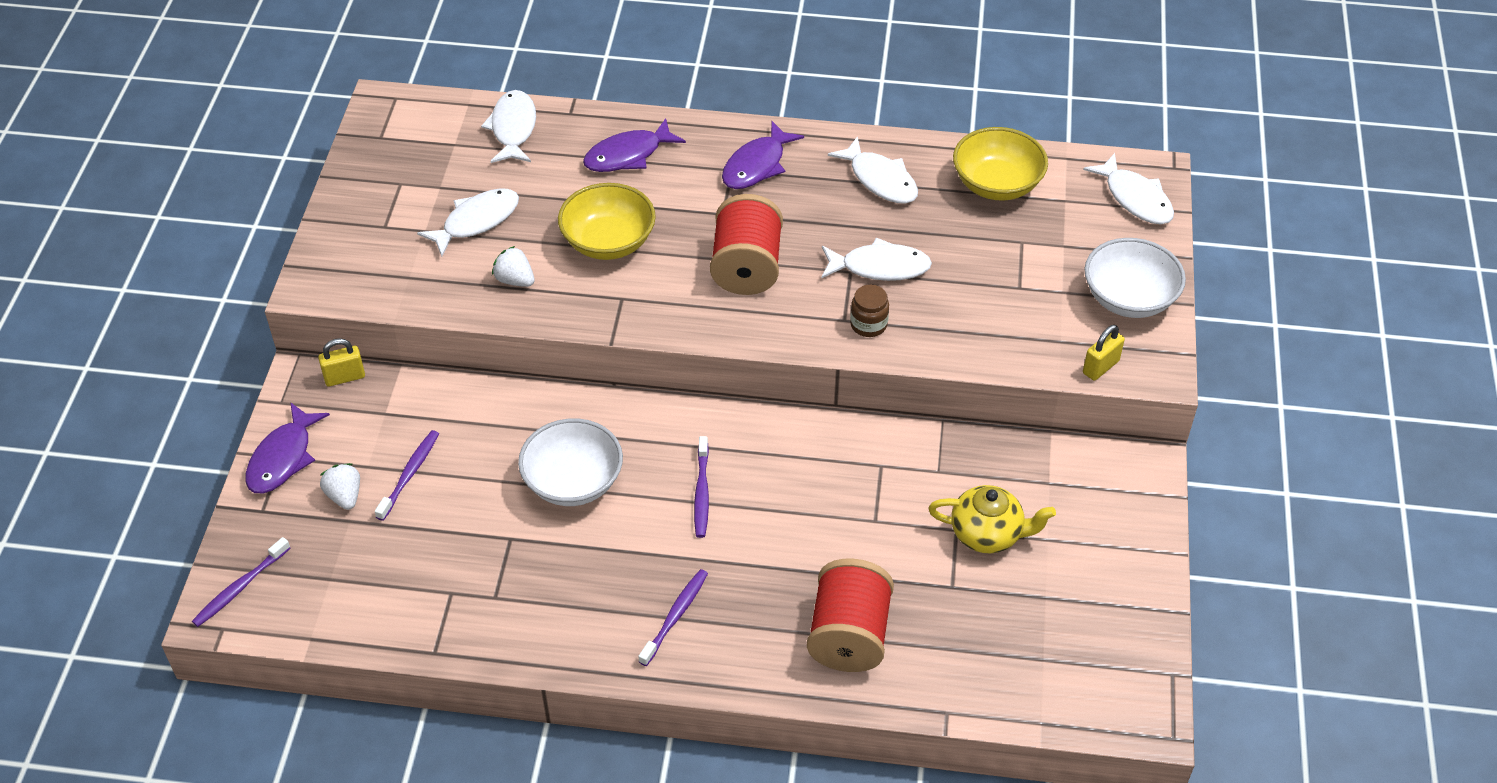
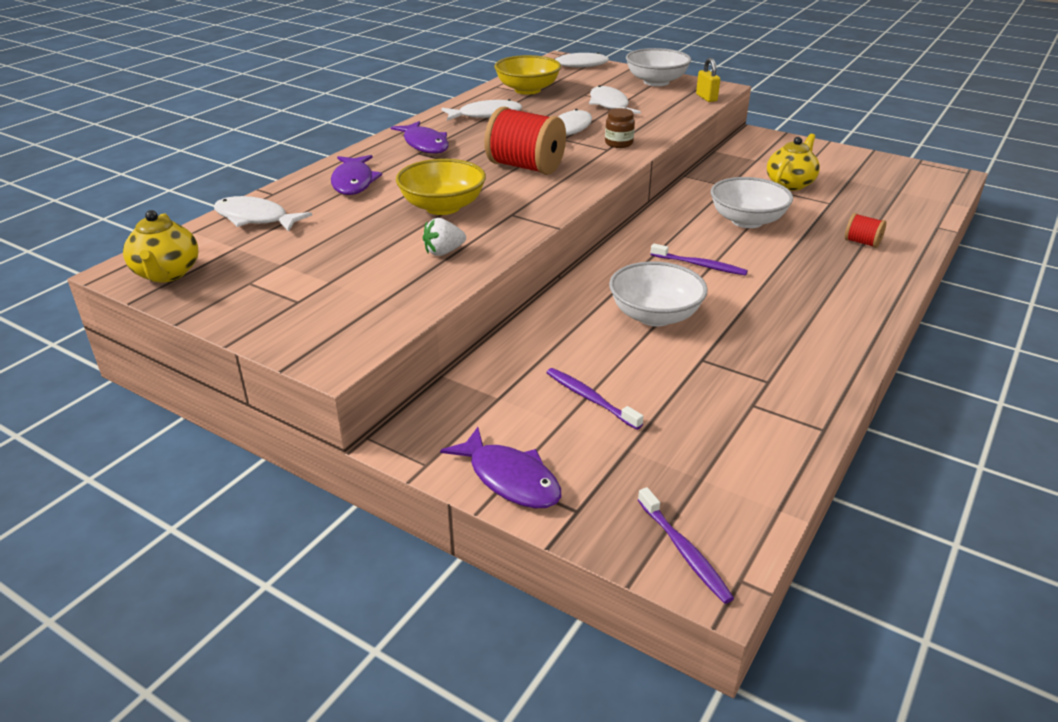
camera: 65 degrees left, 15 degrees down
(344, 496) = (593, 445): white strawberry -> none
(345, 377) = (429, 413): yellow padlock -> none
(390, 129) = (167, 274): none -> yellow teapot
(476, 221) = (349, 255): white fish -> white fish (609, 105)
(675, 617) = (822, 302): purple toothbrush -> none
(843, 511) = (747, 221): none -> white bowl
(849, 635) = (862, 242): red spool -> red spool, size x0.48

